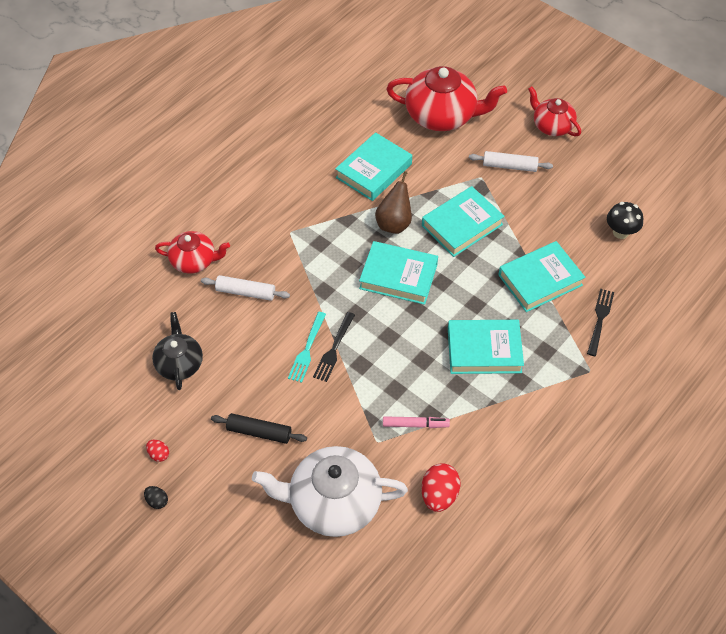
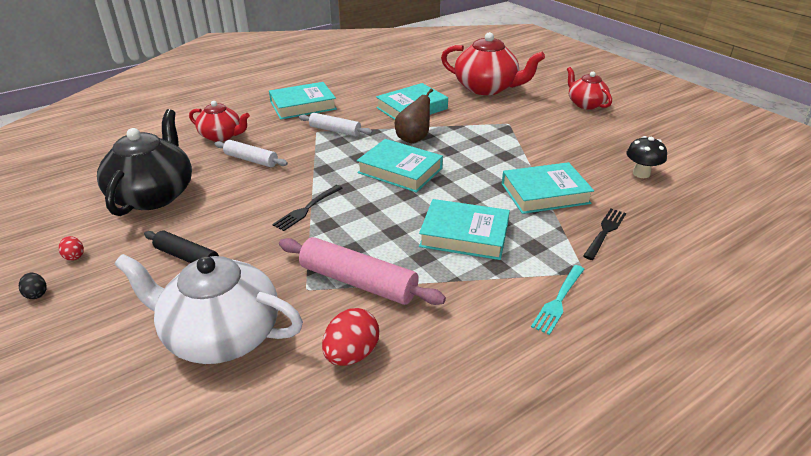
camera: 15 degrees right, 20 degrees down
(179, 363) = (154, 195): black teapot -> black teapot, size x1.70
(307, 349) = (280, 205): turquoise fork -> turquoise fork (558, 300)
(415, 424) = (358, 282): pink marker -> pink rolling pin
(462, 225) = (478, 148): turquoise book -> turquoise book (303, 105)
(509, 166) = (538, 120): white rolling pin -> white rolling pin (335, 130)

